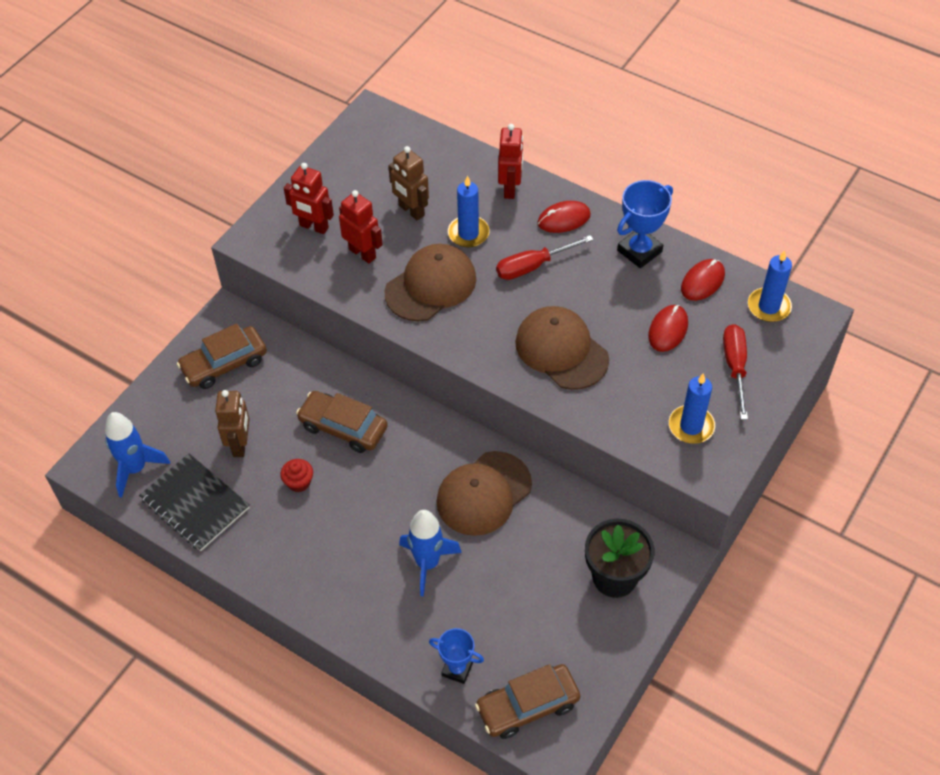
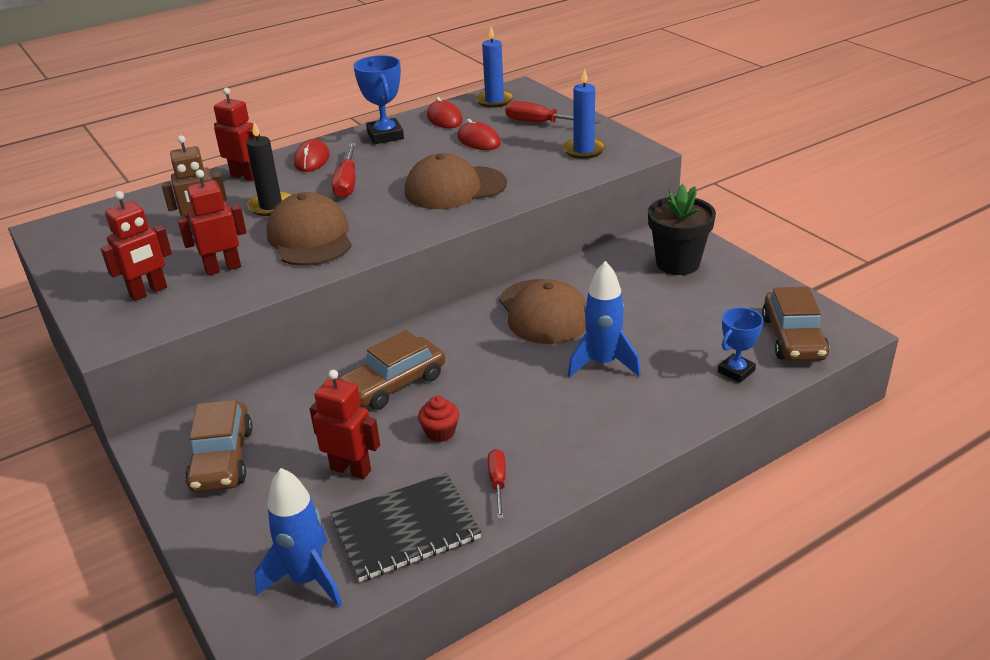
camera: 65 degrees left, 20 degrees down
(240, 444) = (351, 469): brown robot -> red robot
(258, 541) = (497, 483): none -> red screwdriver
(468, 233) = (271, 206): blue candle -> black candle

